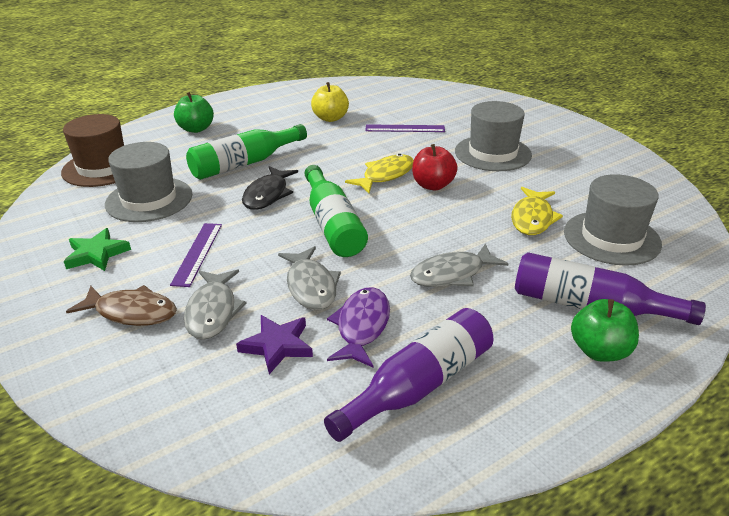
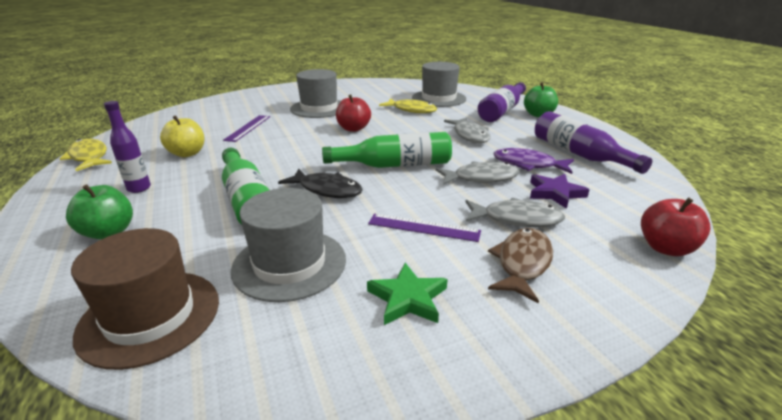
camera: 80 degrees left, 5 degrees down
(144, 426) = (665, 248): none -> red apple
(261, 119) = (139, 188): none -> purple bottle
(385, 175) = (326, 141): yellow fish -> yellow fish (89, 157)

